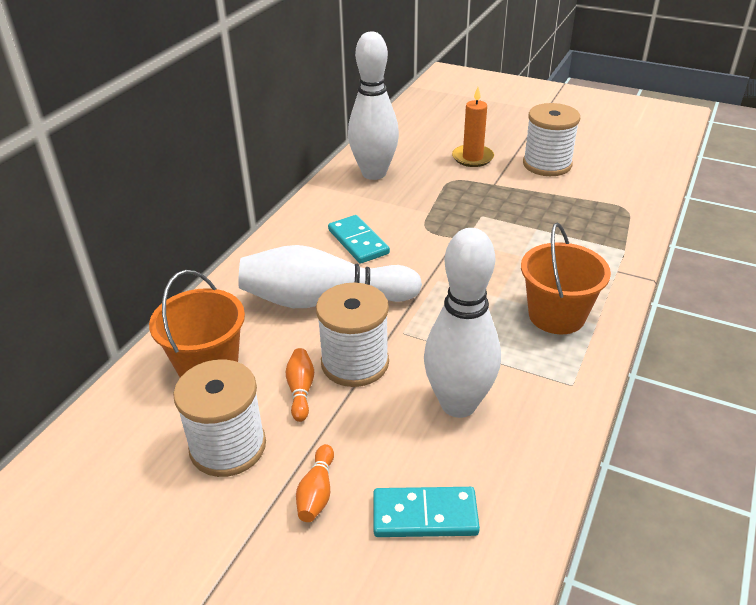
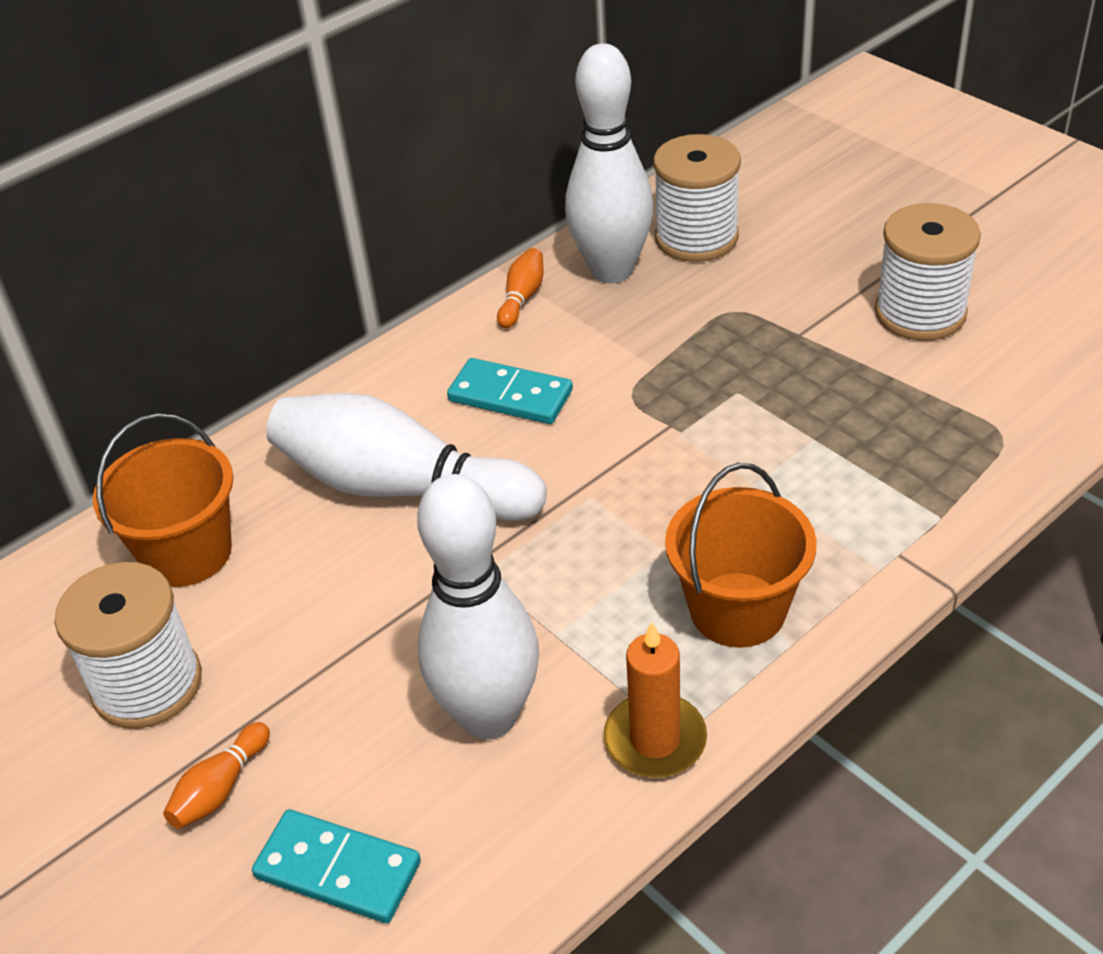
camera: 25 degrees right, 5 degrees up
(301, 390) = (286, 627): orange bowling pin -> orange bowling pin (522, 298)
(355, 363) = (383, 605): white spool -> white spool (696, 238)
(358, 242) = (510, 396): turquoise domino -> turquoise domino turned 60 degrees counterclockwise
(472, 158) = (796, 272): orange candle -> orange candle (655, 740)

